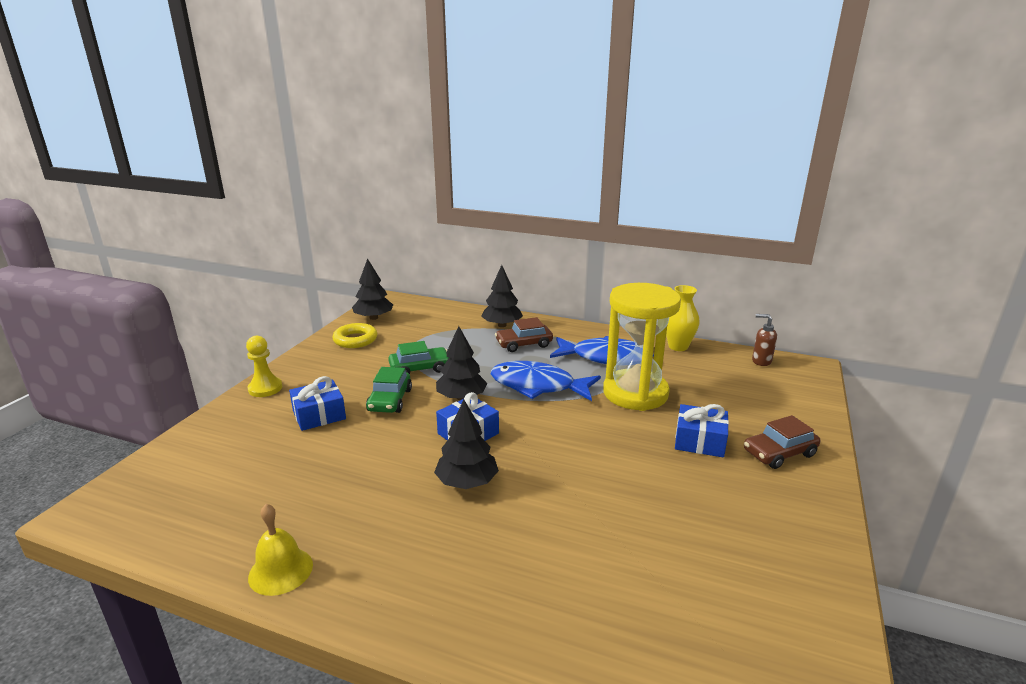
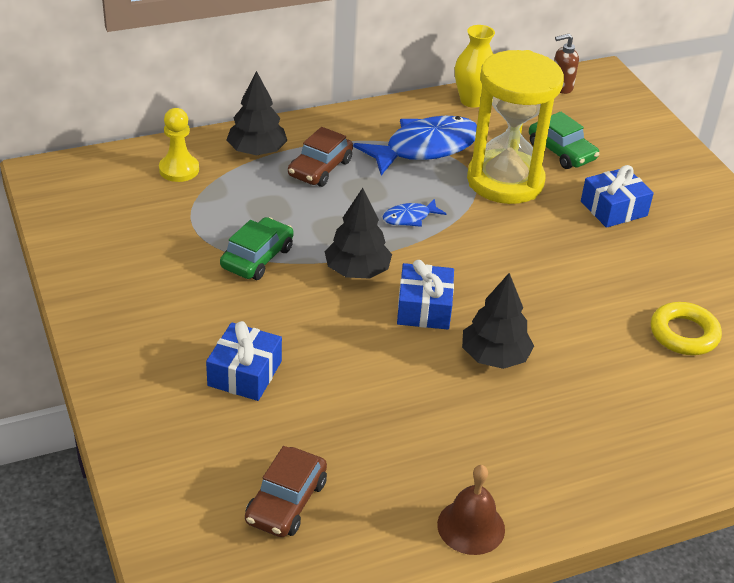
camera: 45 degrees left, 15 degrees up
(265, 388) = (120, 379): yellow pawn -> yellow pawn (179, 170)
(280, 570) = (471, 526): yellow bell -> brown bell
(355, 340) = (112, 257): yellow ring -> yellow ring (684, 334)
(373, 318) = (77, 212): black tree -> none
(390, 400) = (290, 314): green car -> green car (561, 152)
(538, 386) = (409, 218): blue fish -> blue fish, size x0.46
(779, 453) = (678, 189): brown car -> brown car (286, 502)

